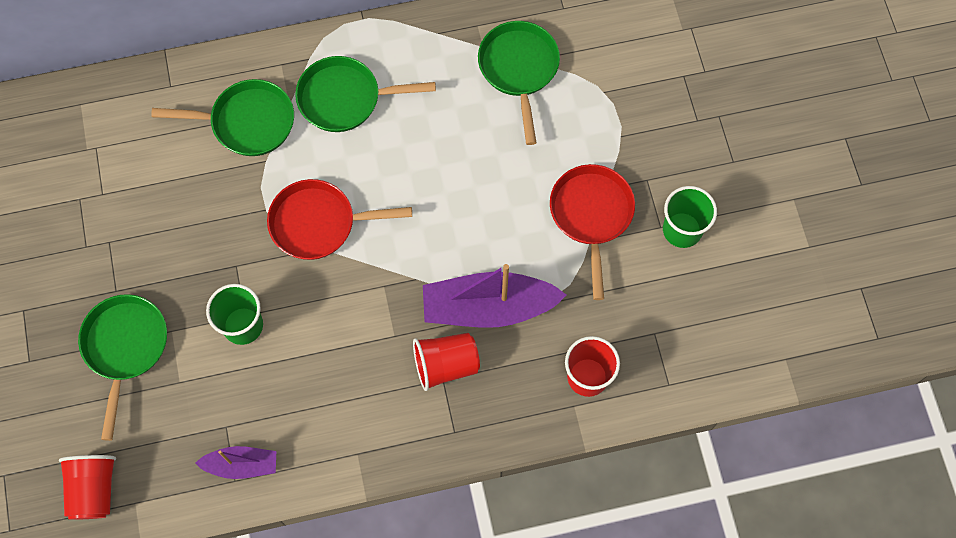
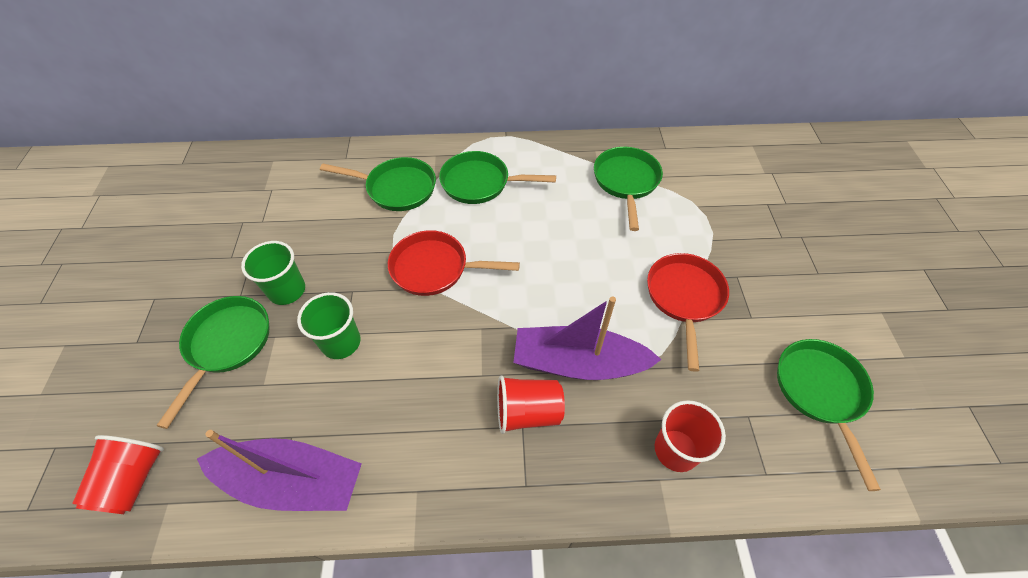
camera: 10 degrees right, 15 degrees down
(241, 465) = (292, 481): purple boat -> purple boat, size x1.83
(682, 230) = (773, 323): green cup -> green cup (287, 290)
(723, 297) = (820, 392): none -> green pan

